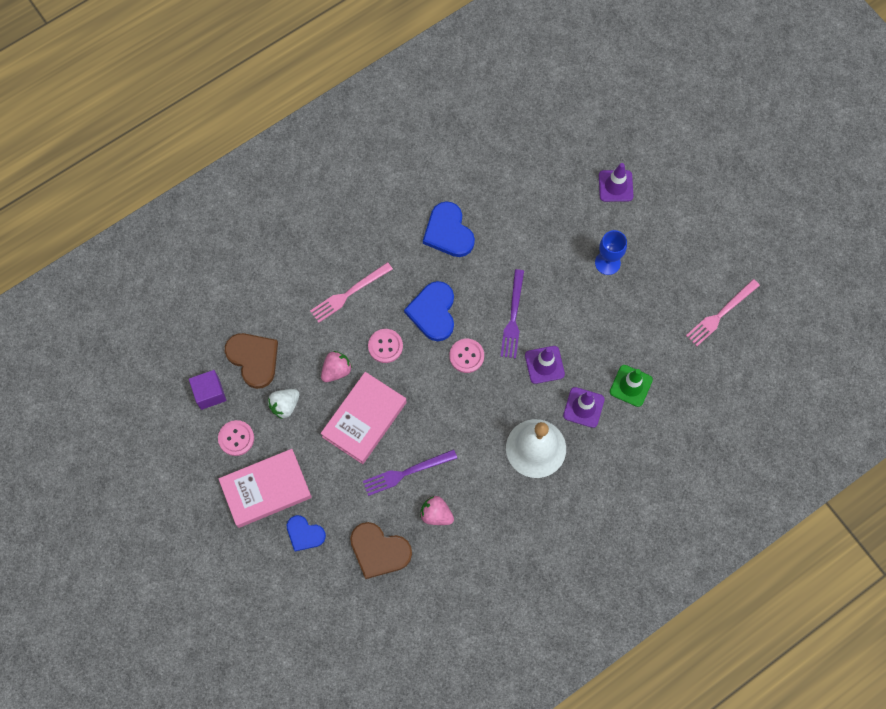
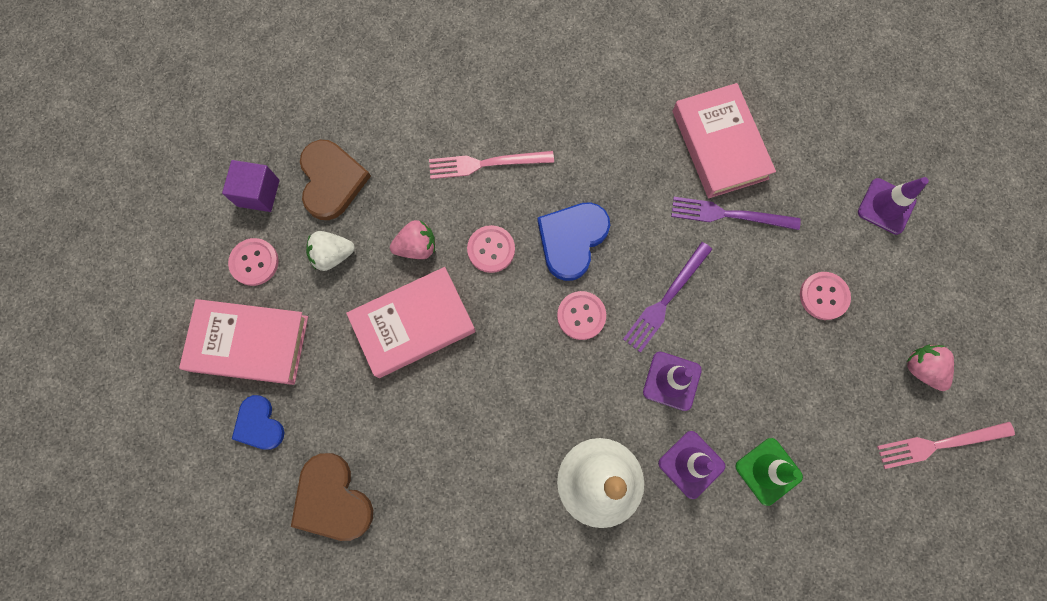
camera: 30 degrees right, 5 degrees up
(406, 472) = (424, 419): purple fork -> purple fork (729, 215)
(436, 514) = (428, 494): pink strawberry -> pink strawberry (922, 368)
(448, 232) = (646, 154): blue heart -> none
(491, 201) = (719, 145): none -> pink book
(607, 263) = (823, 296): blue goblet -> pink button

